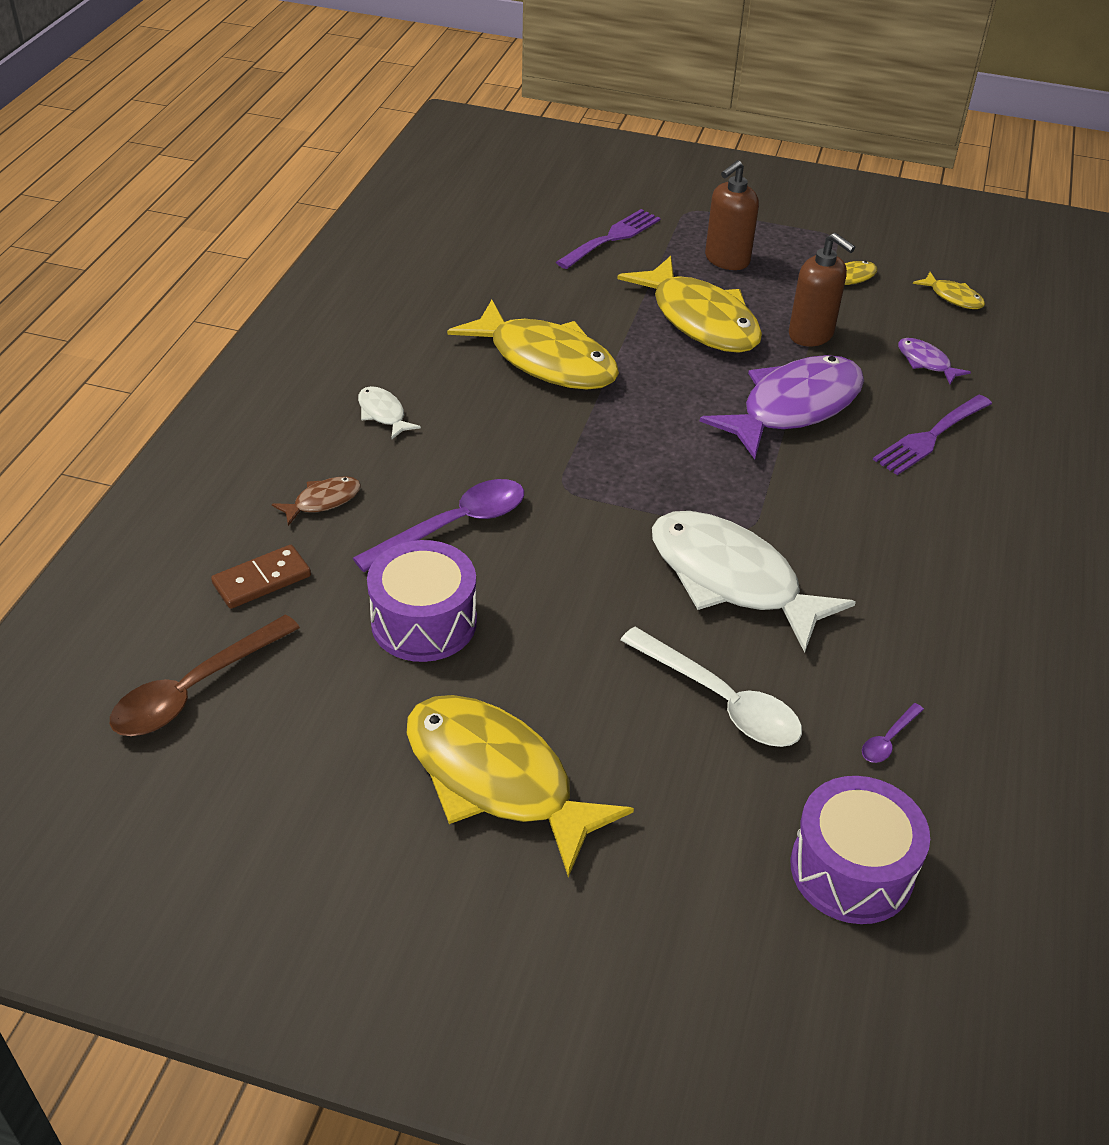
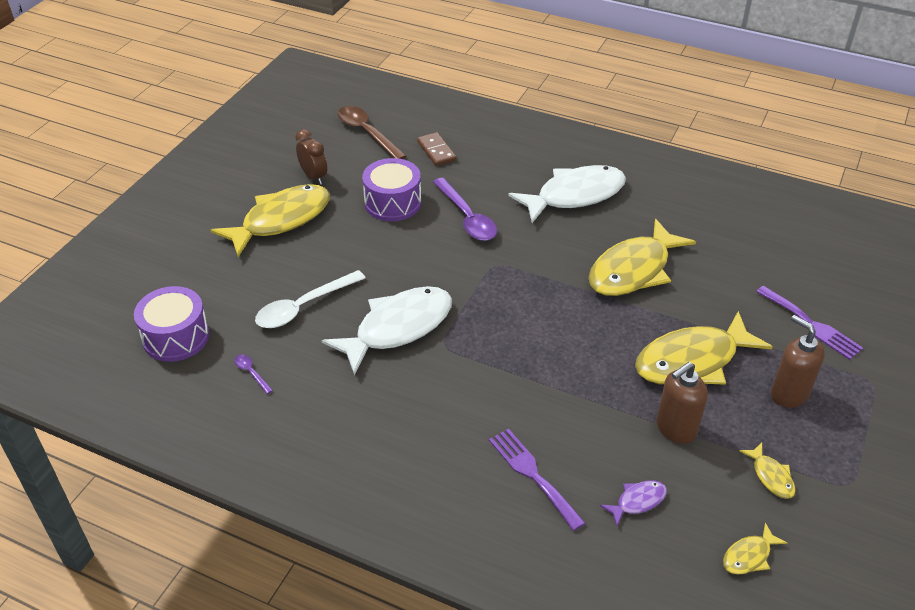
camera: 100 degrees right, 0 degrees up
(323, 501) = (495, 171): brown fish -> none
(351, 751) = (314, 177): none -> brown clock
(383, 414) = (575, 195): white fish -> white fish, size x2.29
(793, 407) = (575, 396): purple fish -> none

